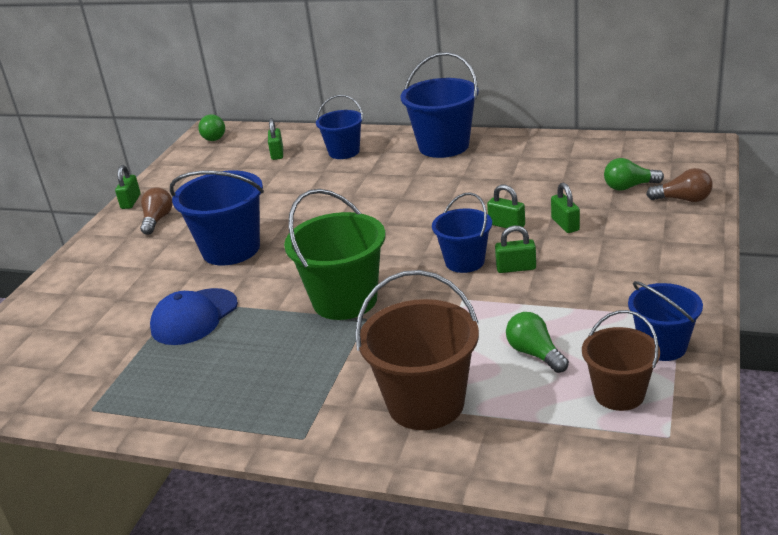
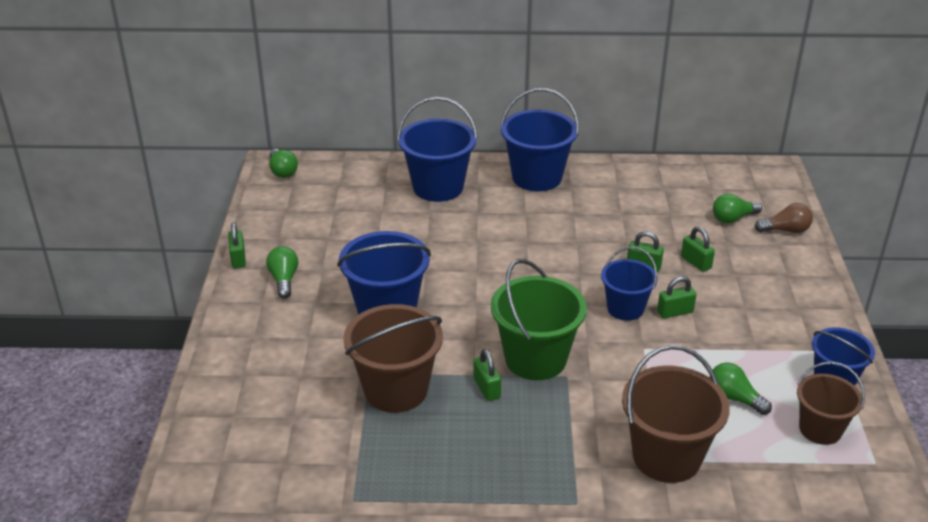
camera: 20 degrees left, 5 degrees up
(157, 220) = (284, 280): brown light bulb -> green light bulb
(194, 317) = (396, 390): blue cap -> brown bucket
(277, 153) = (367, 191): green padlock -> green padlock (486, 388)
(344, 152) = (438, 187): blue bucket -> blue bucket, size x1.59

